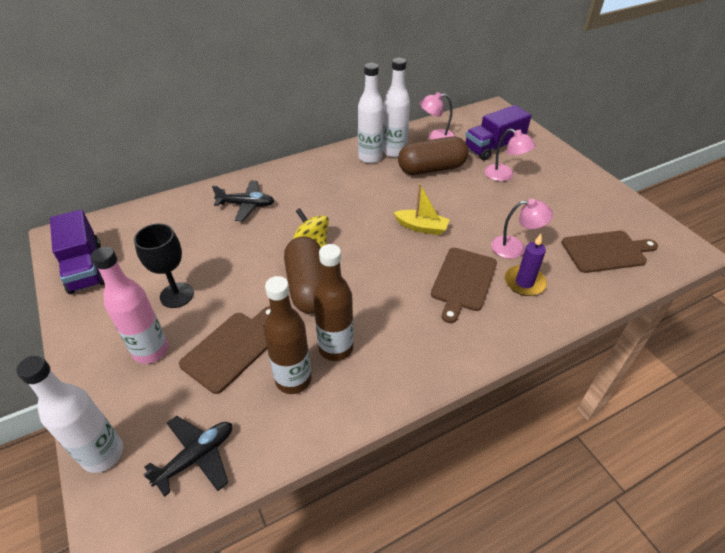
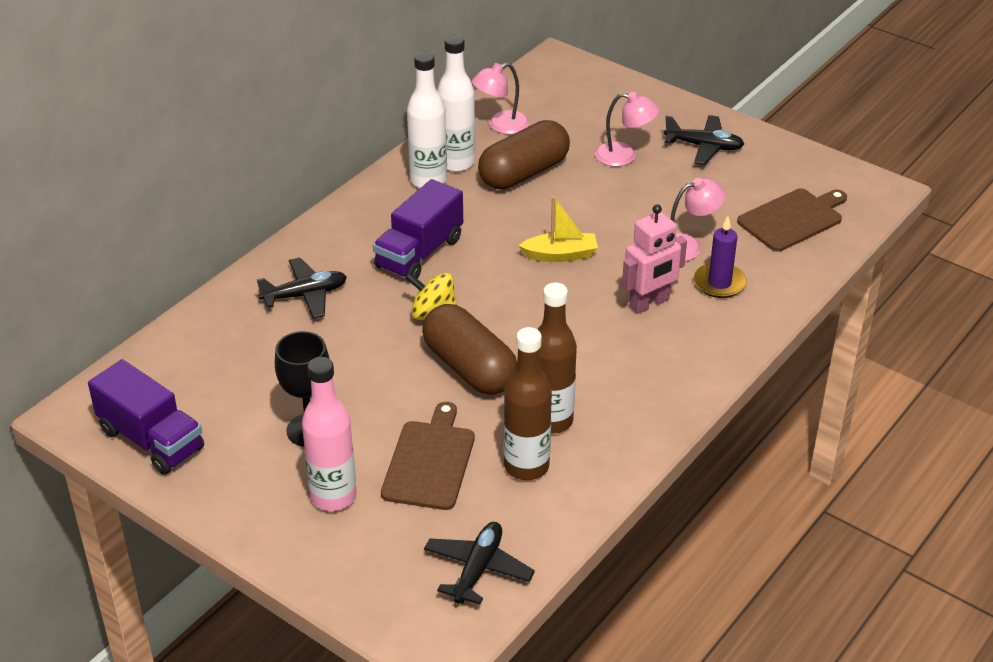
camera: 25 degrees left, 5 degrees down
(103, 454) = (372, 604): white bottle -> none
(463, 281) = (649, 303): brown cutting board -> pink robot
(493, 147) = (588, 119): purple truck -> purple truck (419, 253)
(564, 183) = (704, 146): none -> black plane

